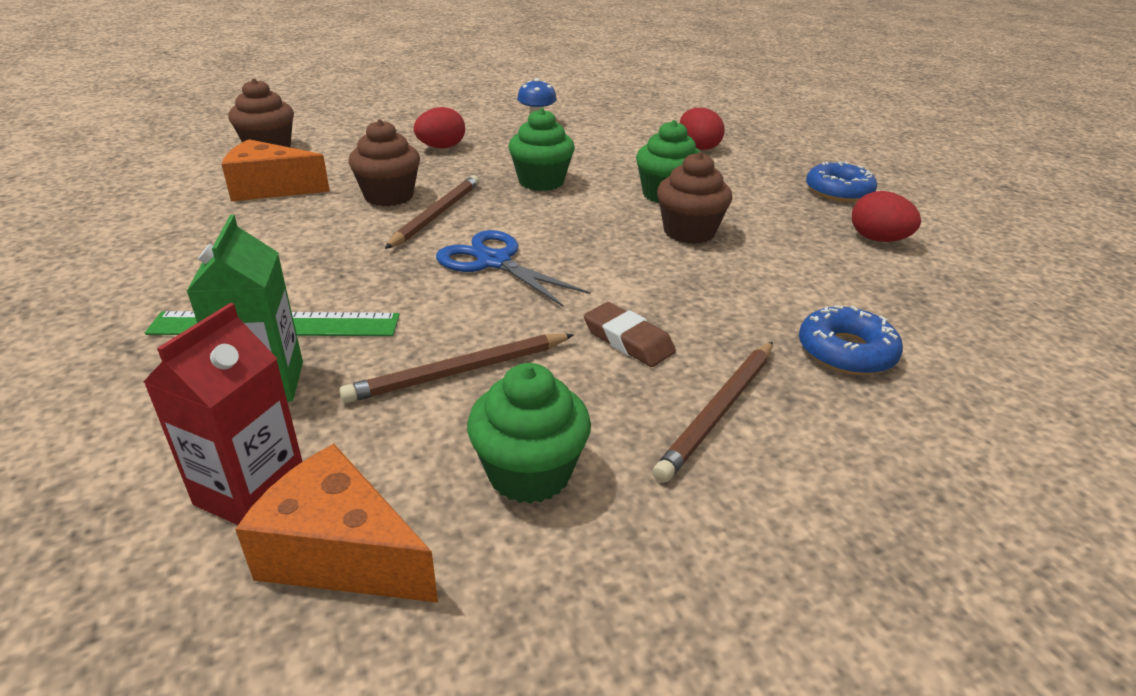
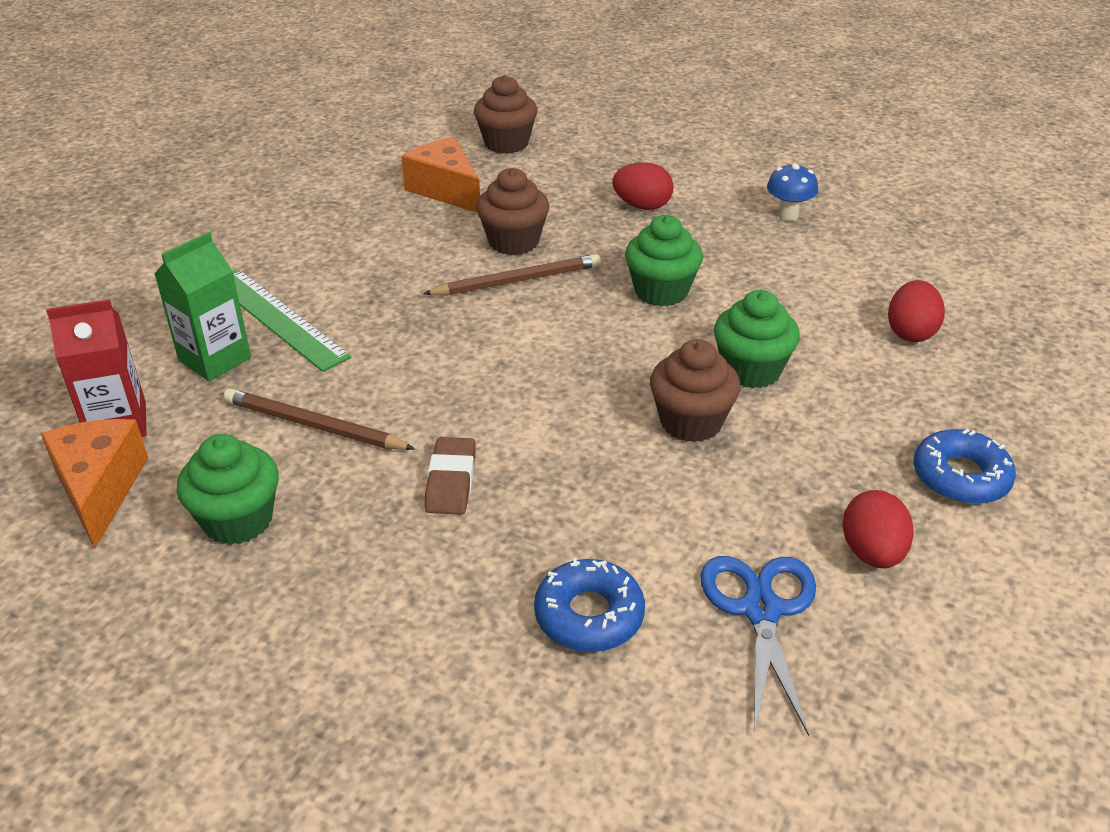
camera: 50 degrees right, 5 degrees up
(494, 262) = (482, 351): blue scissors -> blue scissors (761, 610)
(719, 411) = (406, 577): brown pencil -> none

